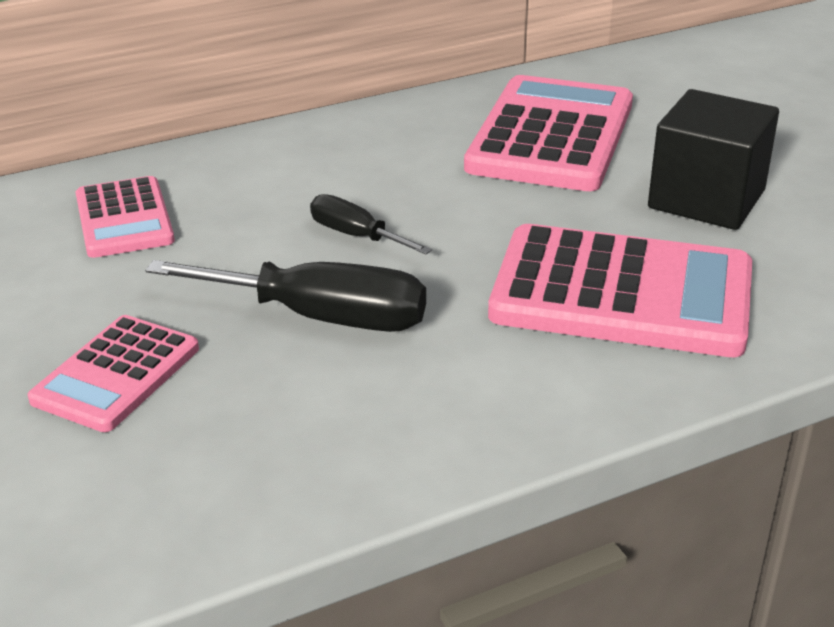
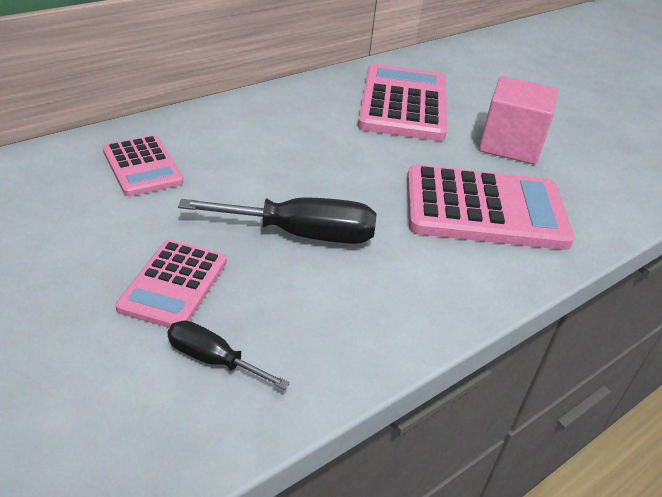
camera: 15 degrees left, 5 degrees up
(356, 236) = (305, 175): black screwdriver -> black screwdriver (213, 360)
(706, 199) = (510, 144): black cube -> pink cube

